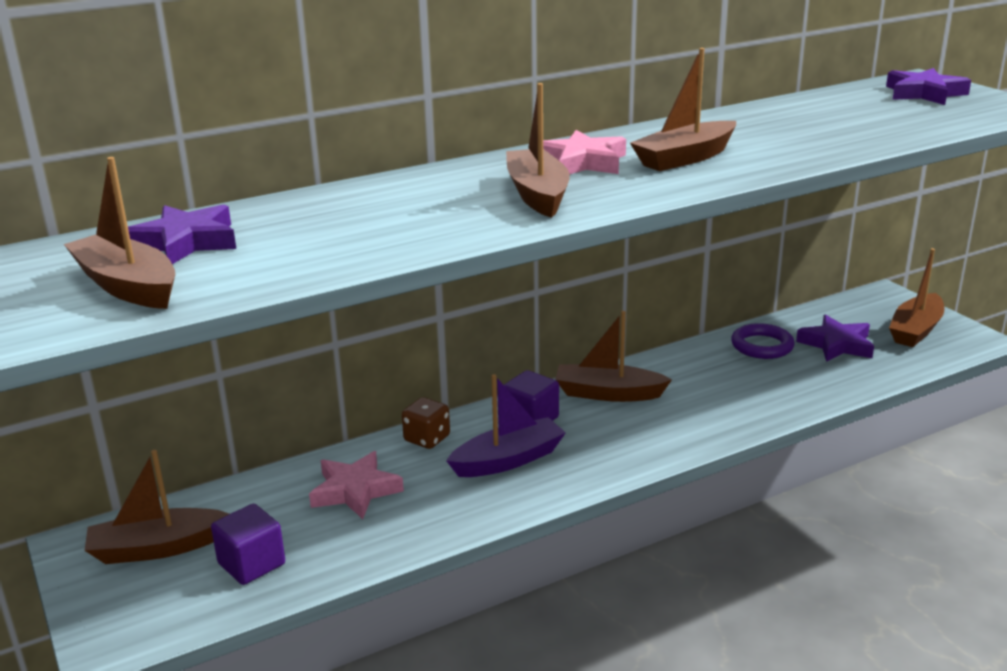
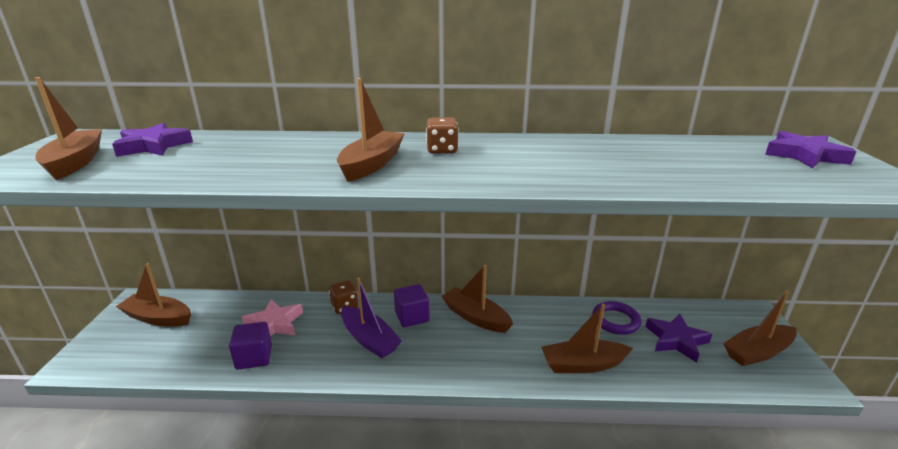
camera: 30 degrees right, 0 degrees up
(251, 564) = (179, 347): purple cube -> purple cube (254, 357)
(508, 460) = (369, 339): purple boat -> purple boat turned 45 degrees clockwise
(582, 162) = (442, 150): pink star -> brown dice
(685, 158) = (515, 163): brown boat -> brown boat (583, 365)

